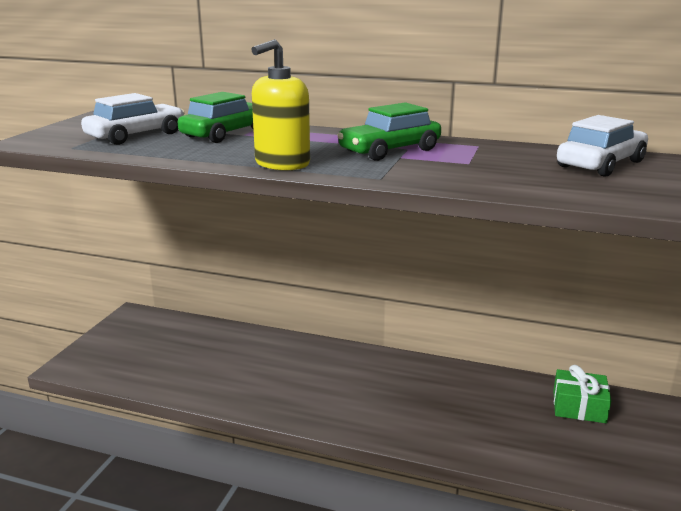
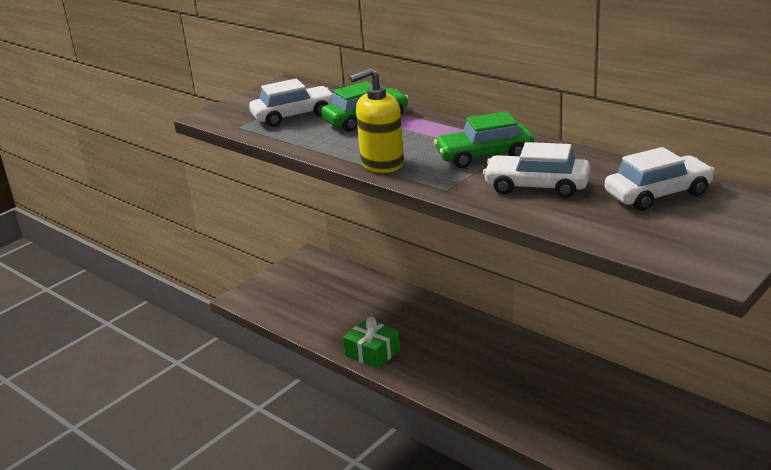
camera: 25 degrees right, 5 degrees up
(475, 168) = (536, 186): none -> white car
(579, 407) = (661, 415): green gift -> green gift (372, 353)

